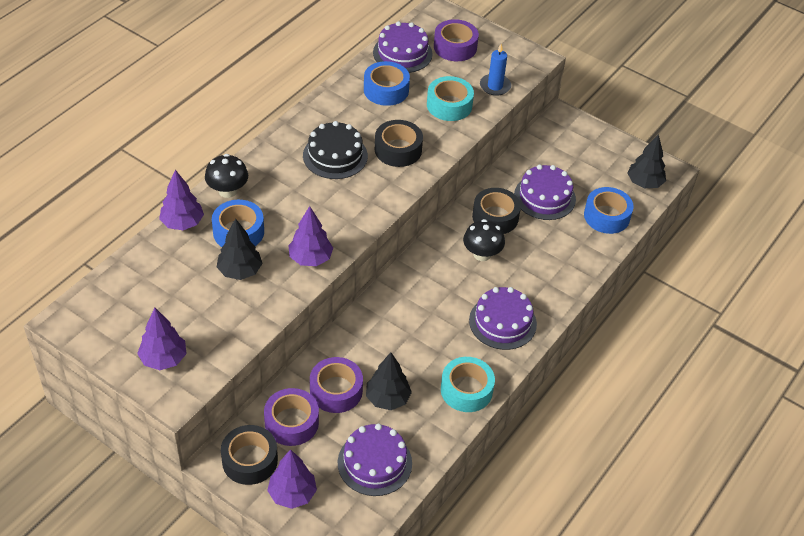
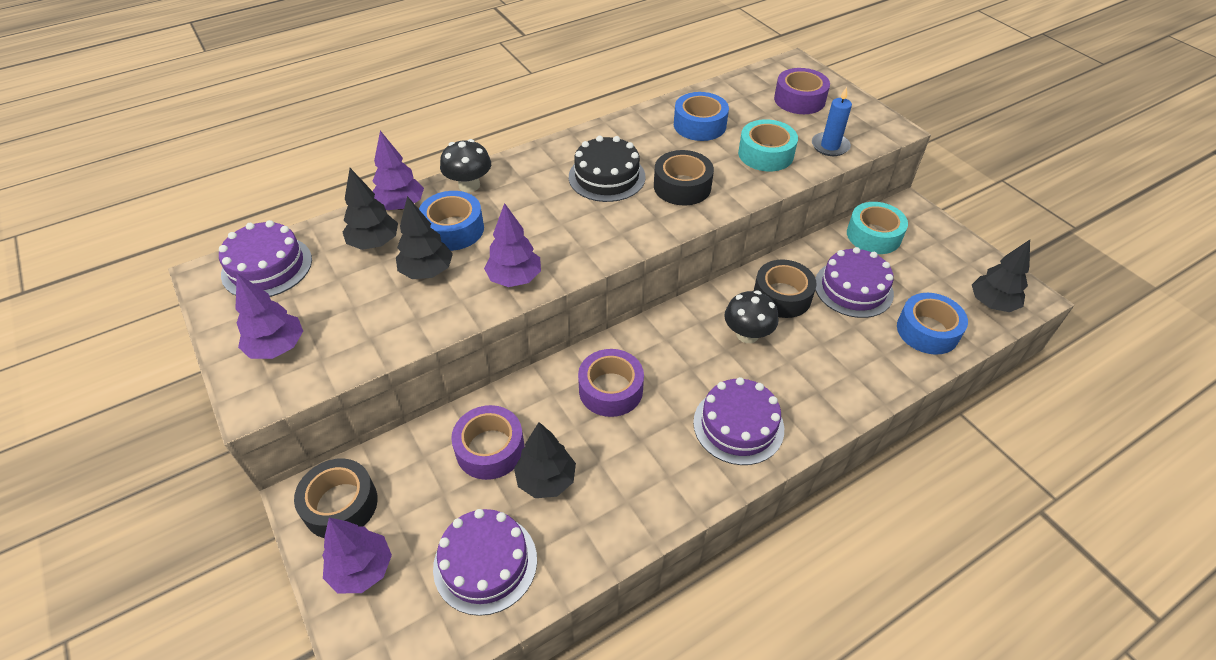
camera: 25 degrees right, 0 degrees up
(182, 260) = (374, 243): none -> black tree
(291, 422) = (416, 472): purple tape -> purple tape (610, 390)
(402, 53) = (736, 94): purple cake -> purple cake (267, 267)
(466, 390) = (652, 501): turquoise tape -> turquoise tape (873, 235)

